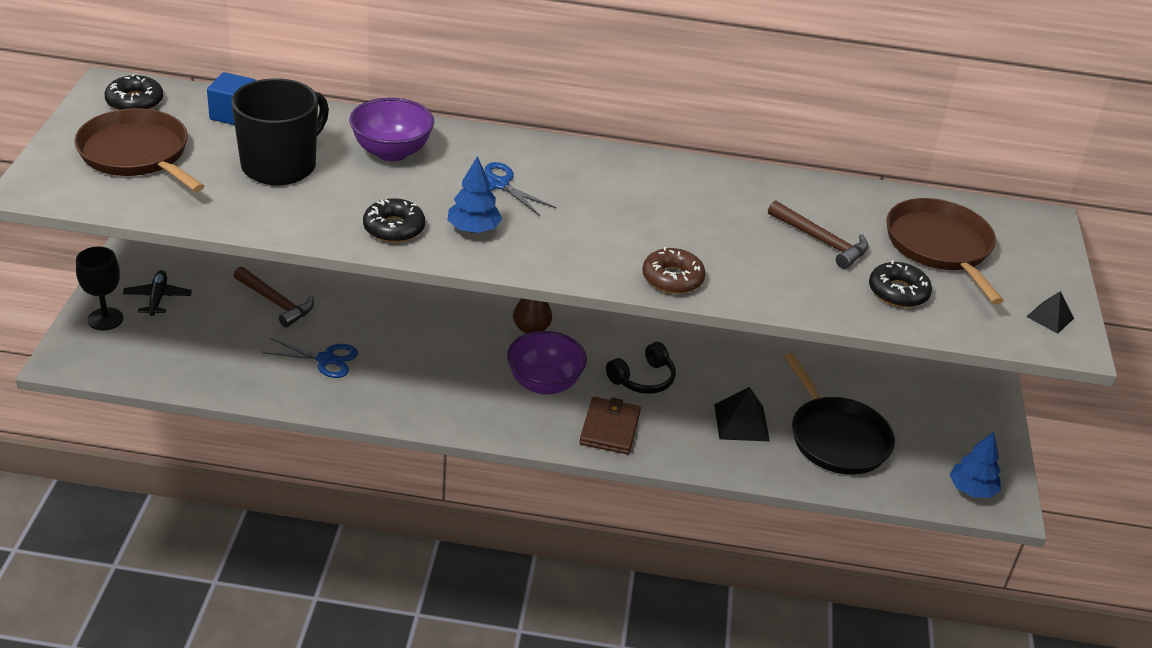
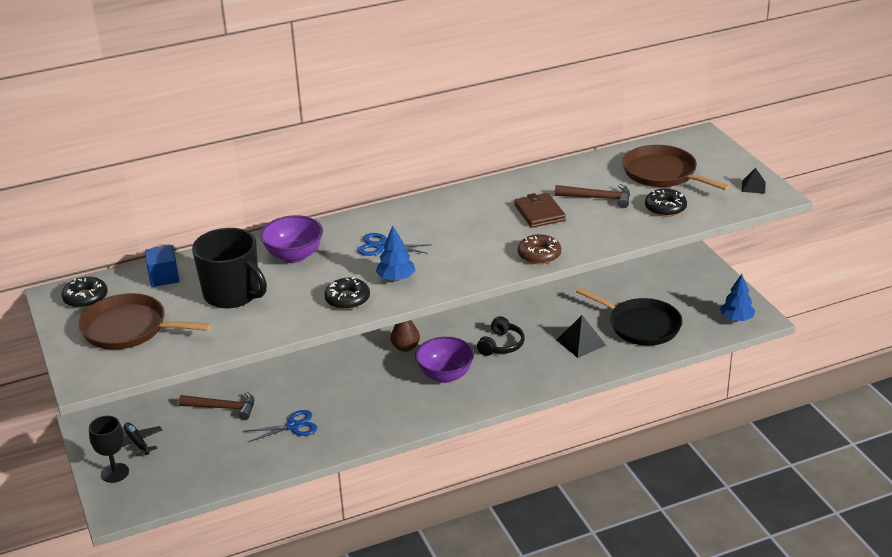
camera: 25 degrees left, 5 degrees down
(280, 165) = (233, 294): black mug -> black mug turned 120 degrees clockwise
(609, 428) = (509, 382): brown wallet -> brown wallet (539, 213)

